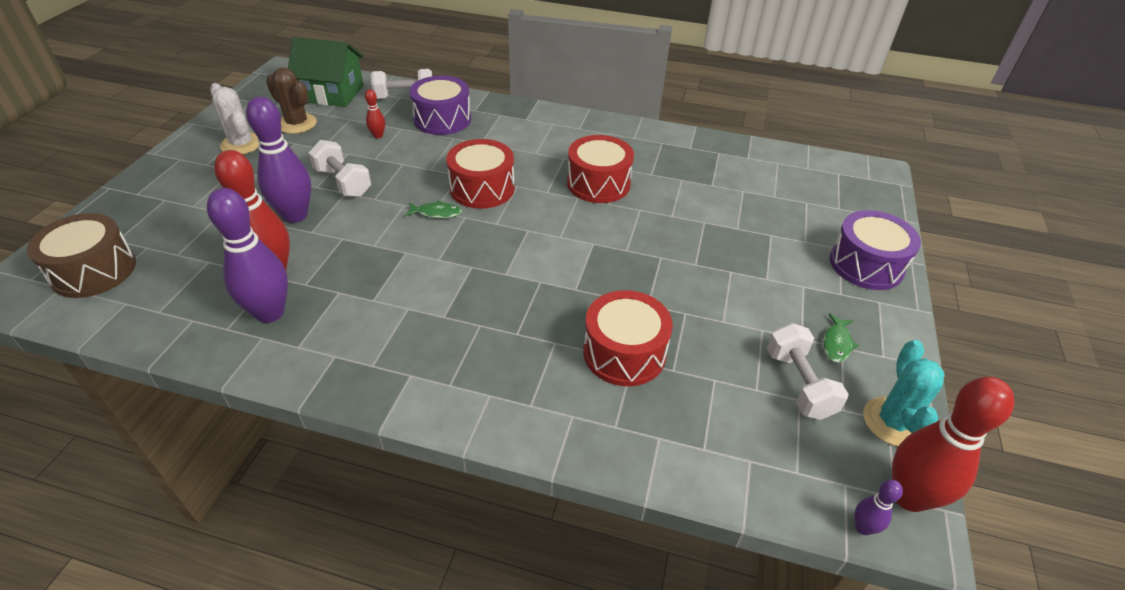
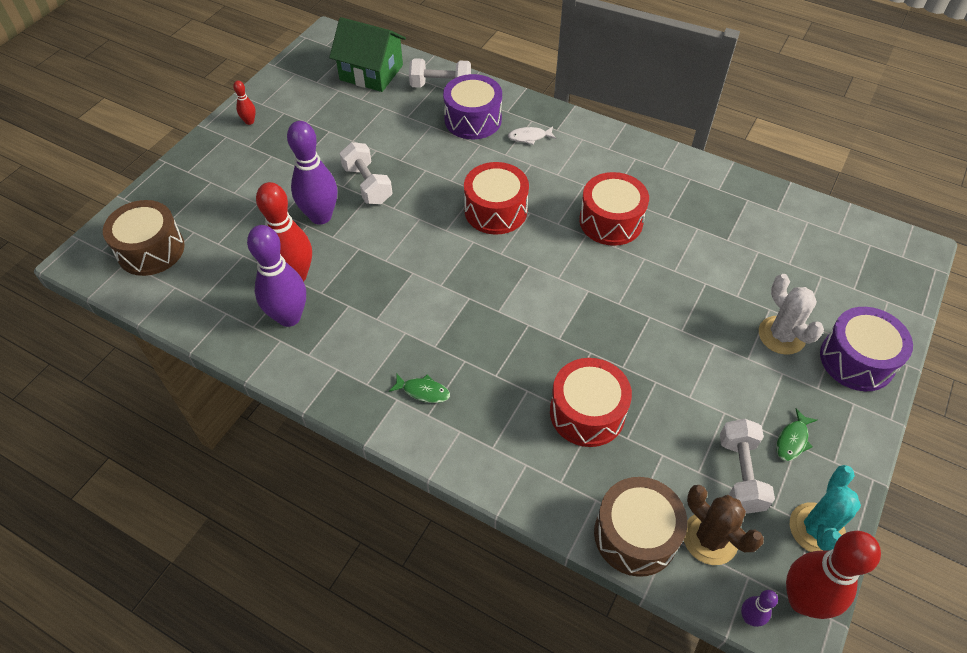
camera: 15 degrees right, 10 degrees up
(241, 144) = (281, 126): white cactus -> white cactus (781, 335)
(297, 124) = (333, 107): brown cactus -> brown cactus (710, 538)
(378, 136) = (407, 132): red bowling pin -> red bowling pin (249, 121)
(436, 213) = (447, 233): green fish -> green fish (423, 391)
(501, 127) = (529, 137): none -> white fish
(712, 465) = (635, 535): none -> brown drum

